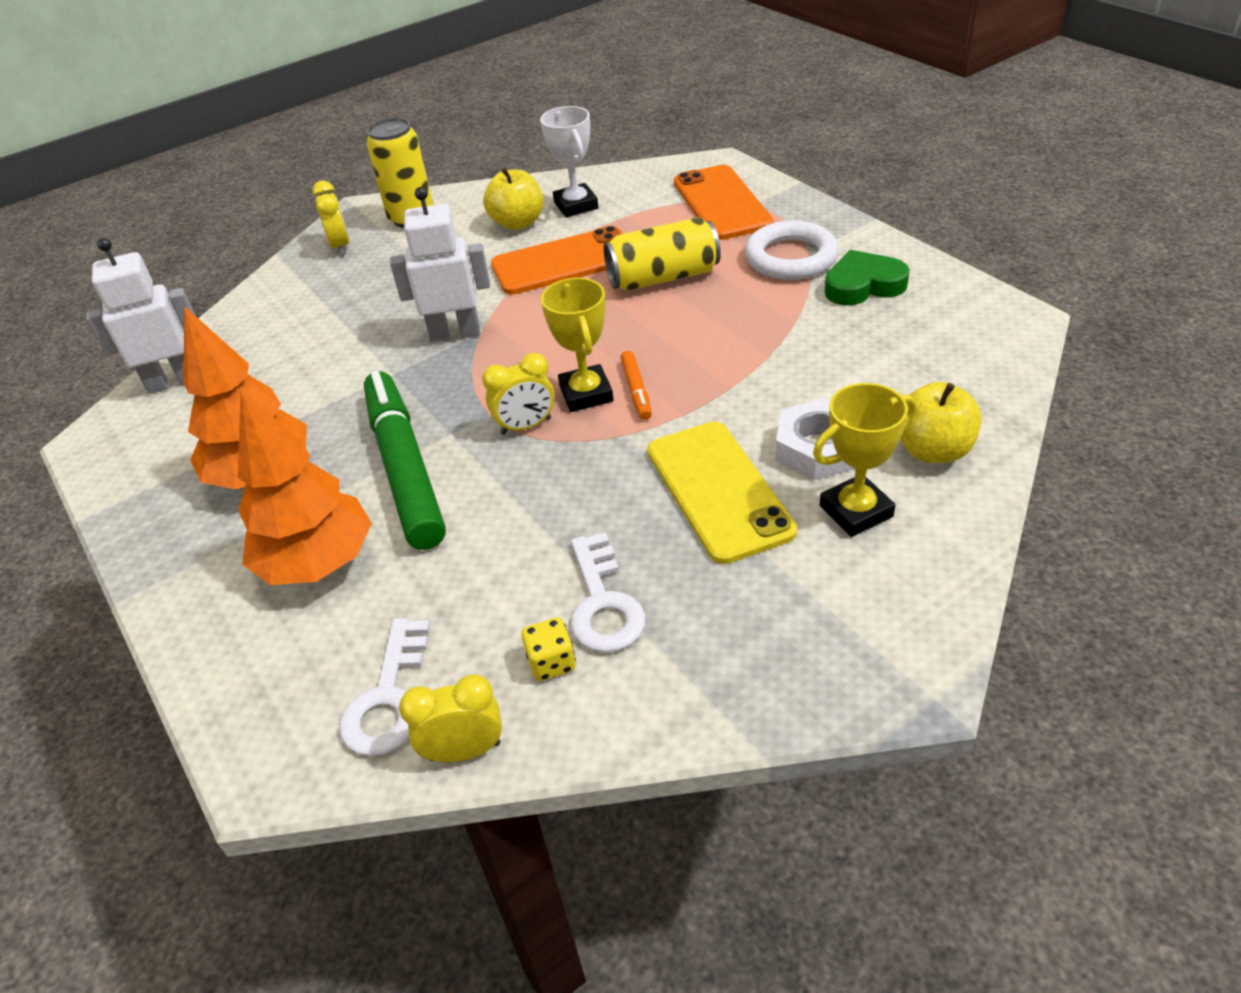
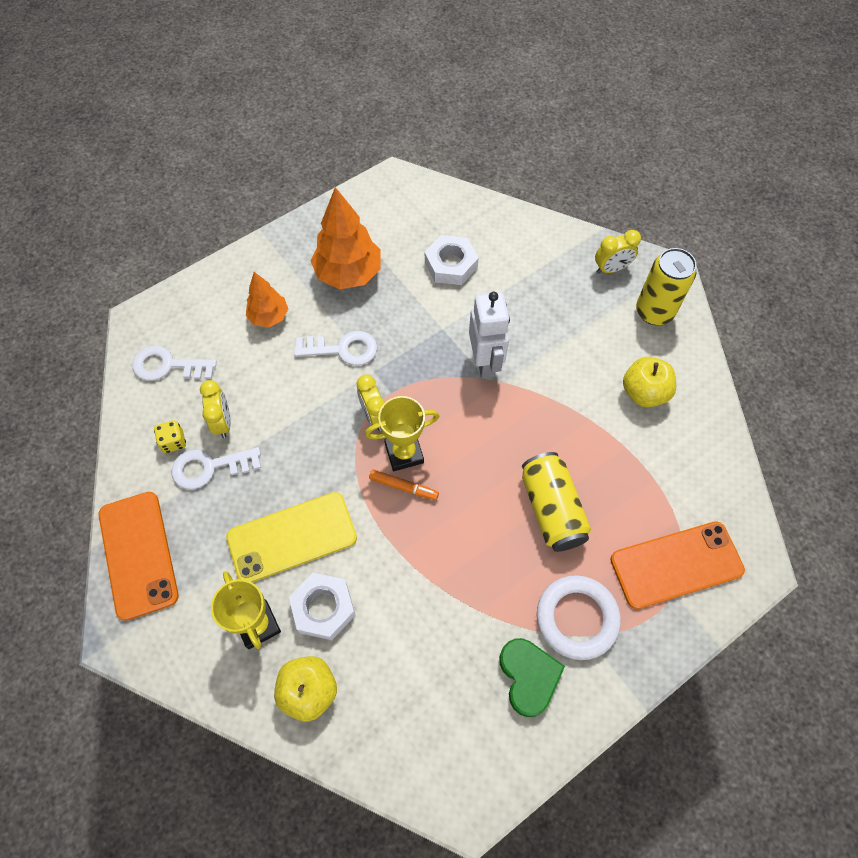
camera: 85 degrees right, 20 degrees up
(174, 381) = (447, 204): white robot -> none
(286, 372) = (451, 265): none -> white nut
(319, 563) = (269, 317): orange tree -> orange tree, size x0.59
(405, 468) = (342, 349): green marker -> white key
(465, 751) = (128, 404): yellow clock -> yellow clock (223, 422)
(563, 262) = (579, 431): orange phone -> orange phone (138, 554)
(576, 205) = (673, 438): white trophy -> none
(636, 390) = (403, 487): orange marker -> orange marker turned 150 degrees counterclockwise

